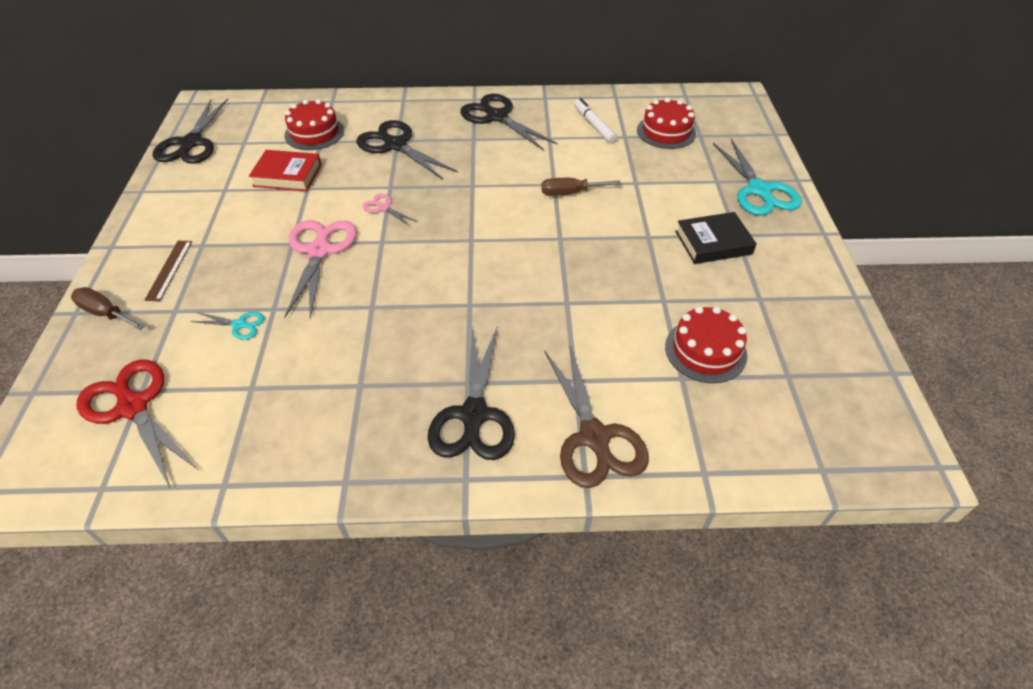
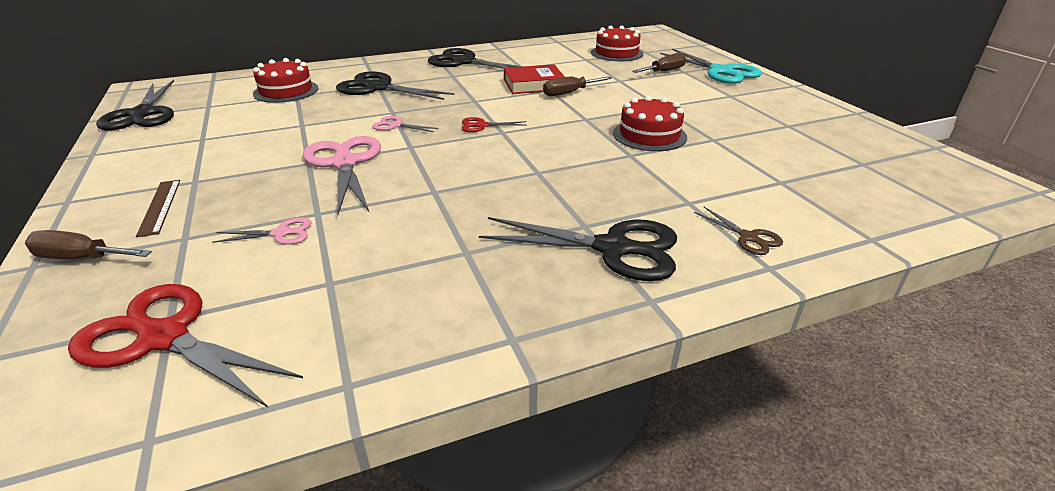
camera: 20 degrees left, 15 degrees down
(240, 325) = (281, 233): turquoise scissors -> pink scissors
(287, 175) = (273, 120): red book -> red book (533, 84)
(457, 226) = (481, 126): none -> red scissors
(474, 415) = (614, 248): black scissors -> black scissors turned 60 degrees counterclockwise
(594, 125) = (554, 57): white marker -> none
(595, 437) = (749, 238): brown scissors -> brown scissors, size x0.48
(695, 176) = (664, 71): none -> brown screwdriver
(705, 351) = (781, 162): red cake -> red cake (649, 135)
(713, 243) = (717, 102): black book -> none

